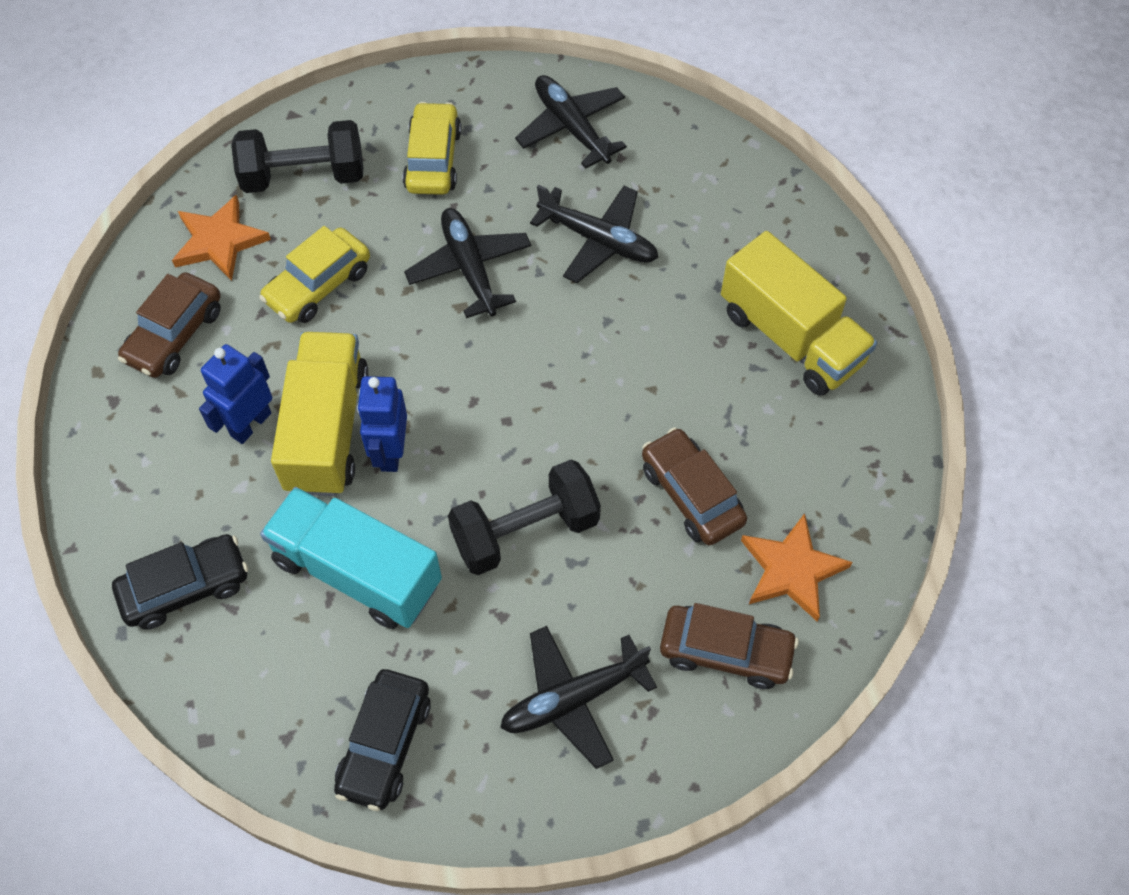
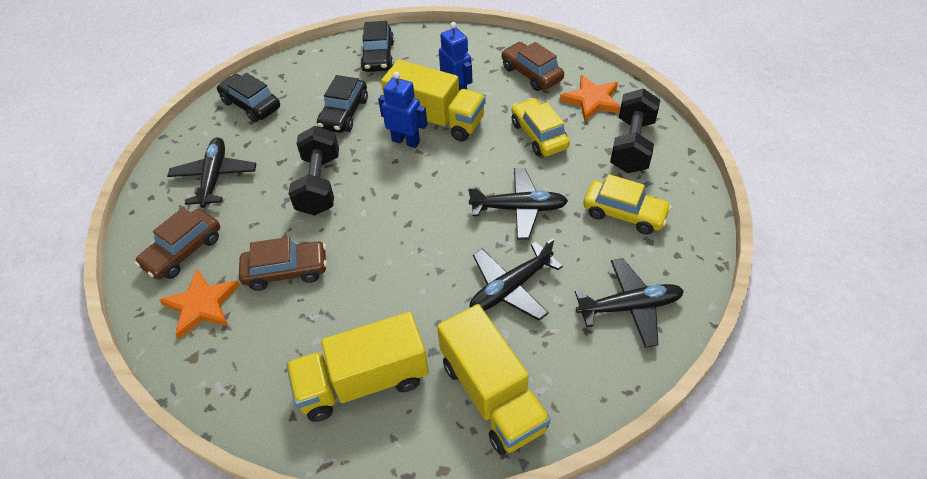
camera: 115 degrees right, 10 degrees down
(357, 572) = (344, 113): turquoise truck -> black car
(740, 216) = (492, 395): none -> yellow truck

